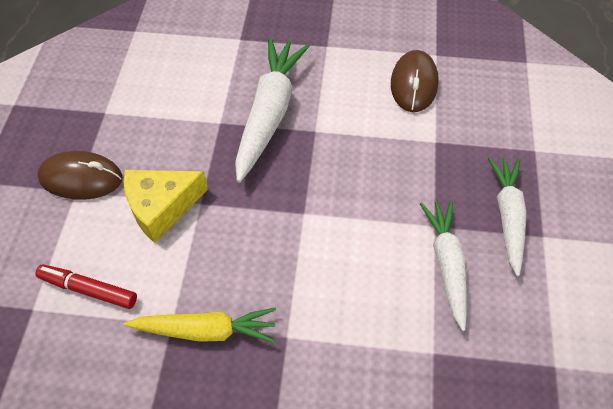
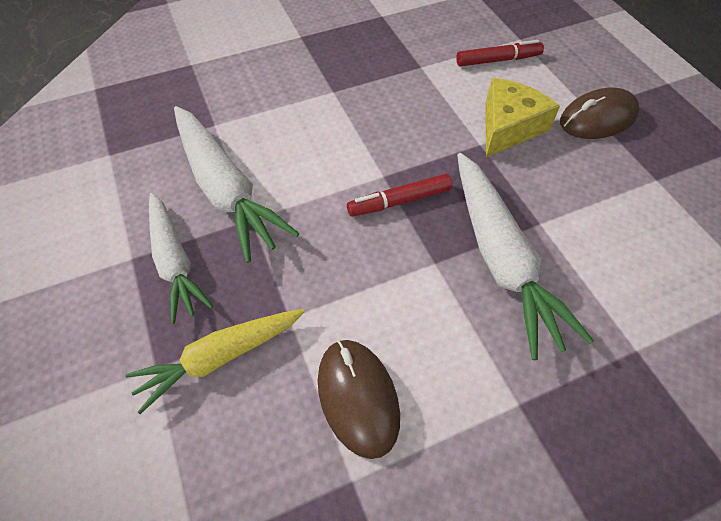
camera: 150 degrees right, 0 degrees up
(206, 330) = (394, 72): yellow carrot -> yellow carrot (220, 358)
(307, 185) = (399, 201): none -> red marker
(446, 264) = (226, 190): white carrot -> white carrot, size x1.51

